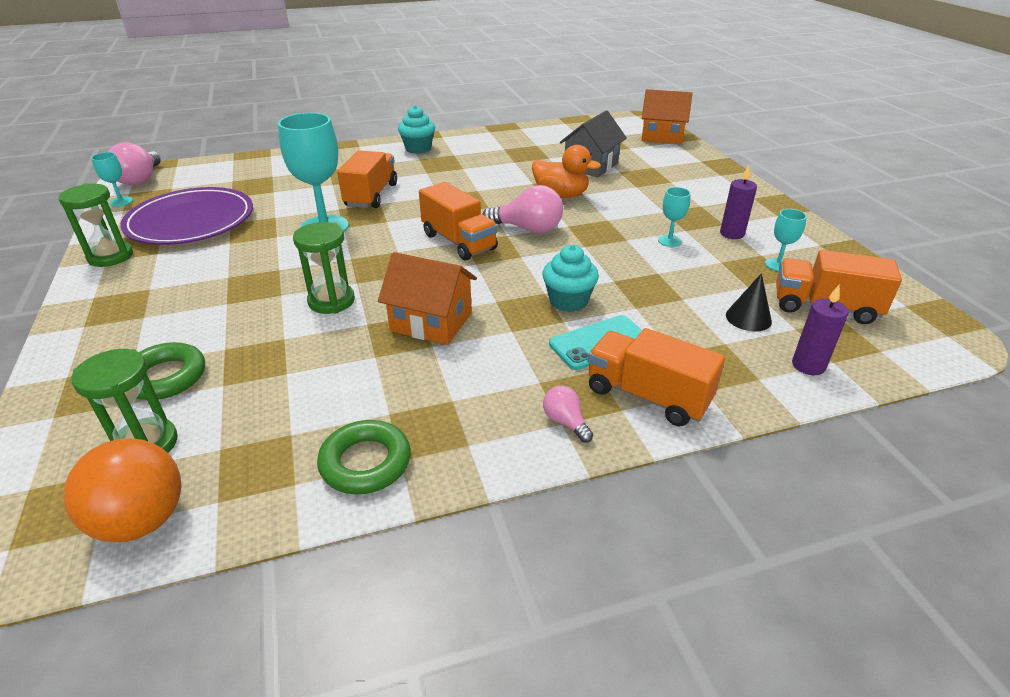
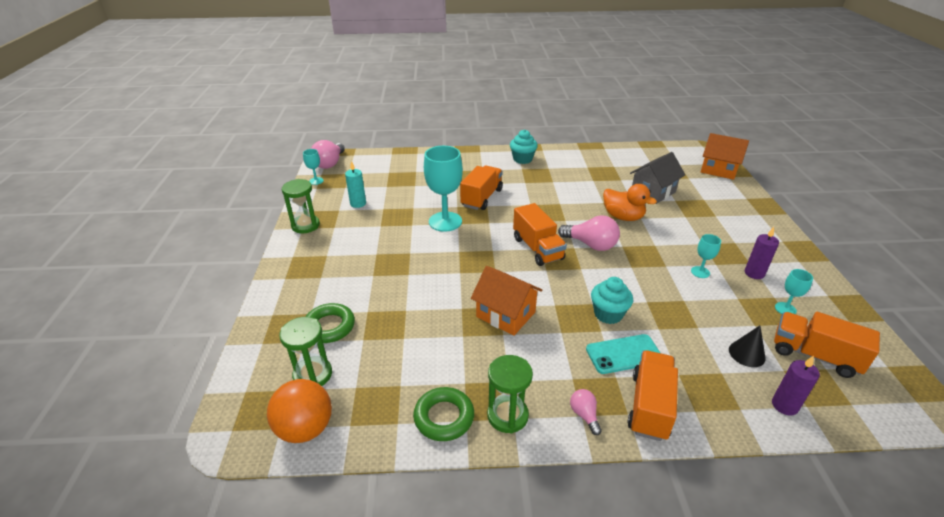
camera: 15 degrees right, 0 degrees up
(191, 221) = (358, 203): purple plate -> turquoise candle
(331, 301) = (441, 285): green hourglass -> green hourglass (507, 415)
(647, 396) = (649, 406): orange truck -> orange truck turned 60 degrees clockwise

